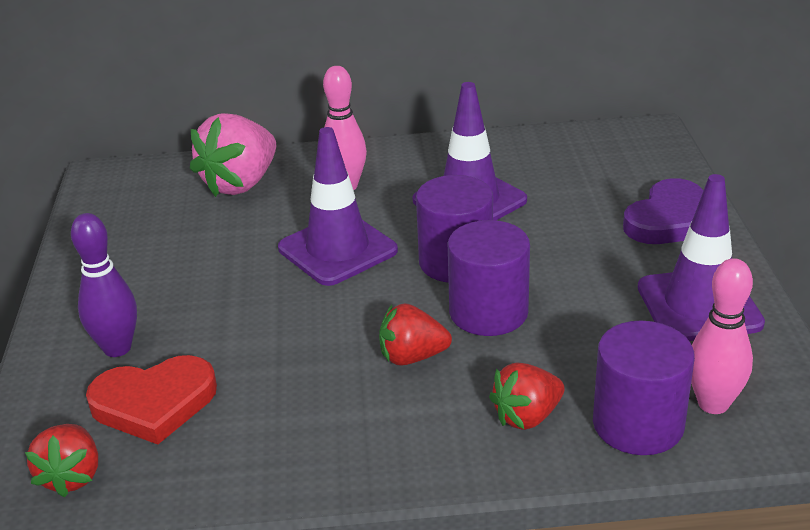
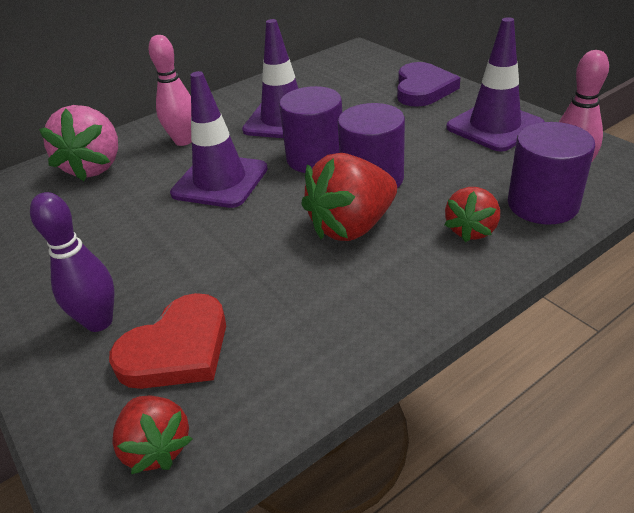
camera: 30 degrees left, 5 degrees up
(412, 357) = (352, 227): red strawberry -> red strawberry, size x1.65

